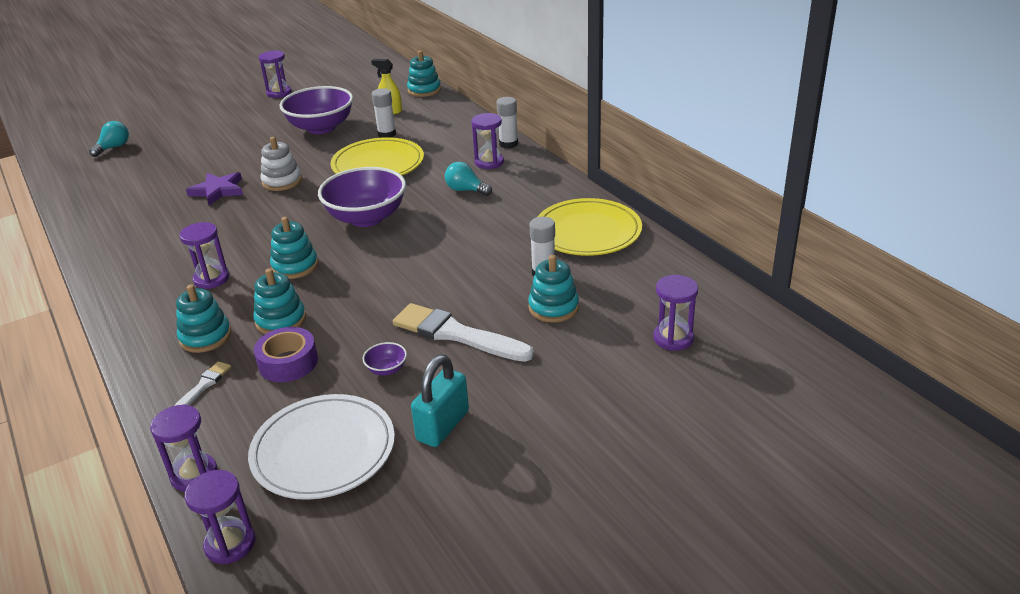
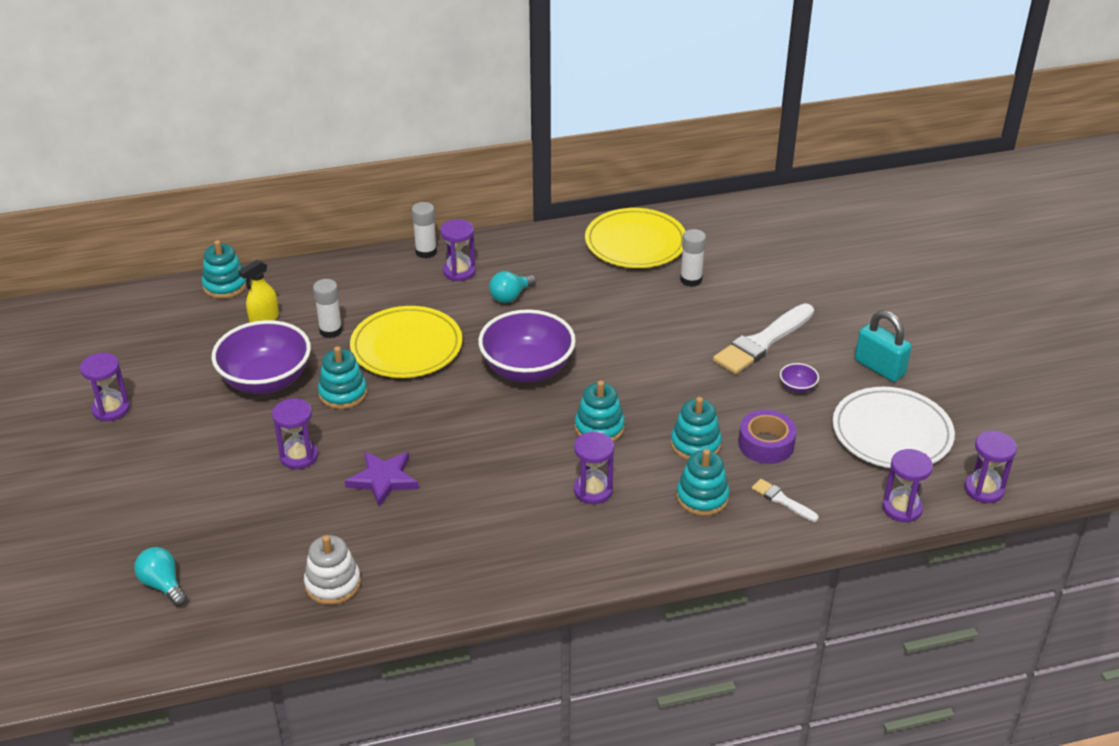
camera: 75 degrees left, 5 degrees up
(282, 181) = (396, 424): white stacking toy -> white stacking toy (333, 584)
(553, 307) = (746, 285): turquoise stacking toy -> turquoise stacking toy (343, 393)
(673, 338) = (811, 239): purple hourglass -> purple hourglass (299, 456)

